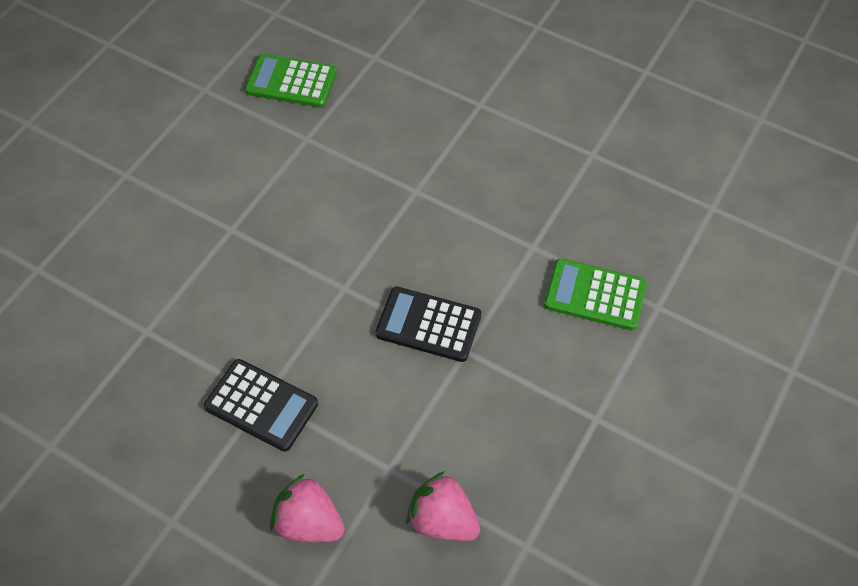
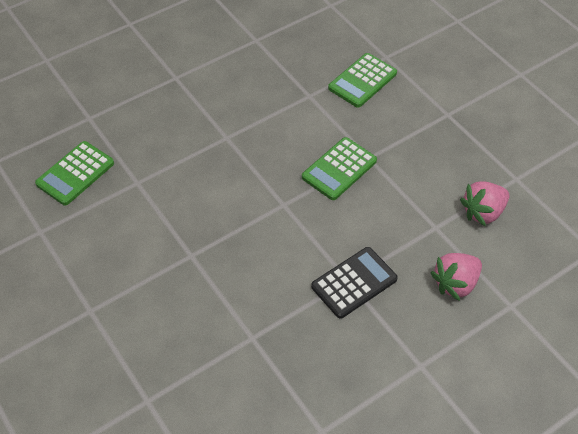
camera: 65 degrees left, 5 degrees down
(428, 325) = (339, 169): black calculator -> green calculator

